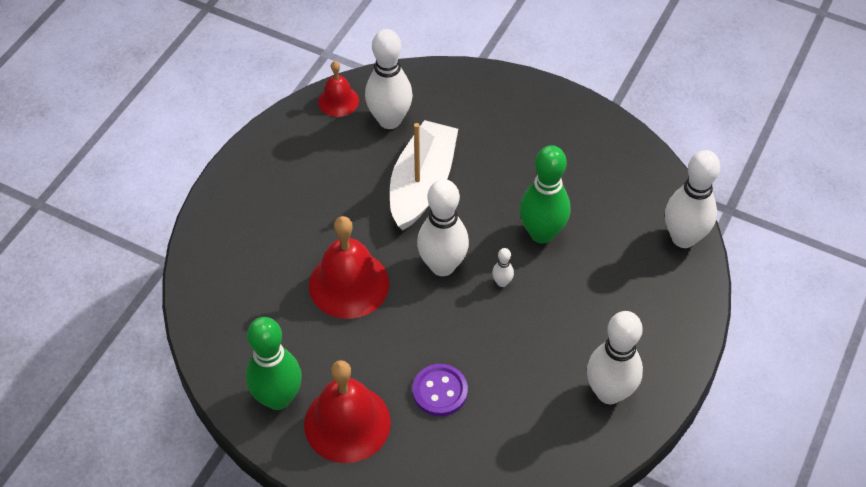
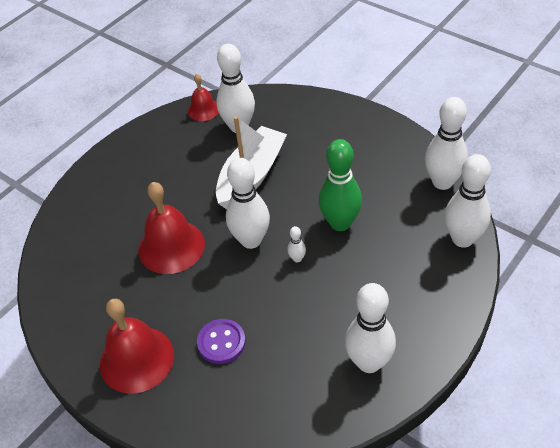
camera: 15 degrees right, 5 degrees down
(278, 398) = (87, 331): green bowling pin -> none
(648, 170) = (442, 182): none -> white bowling pin

